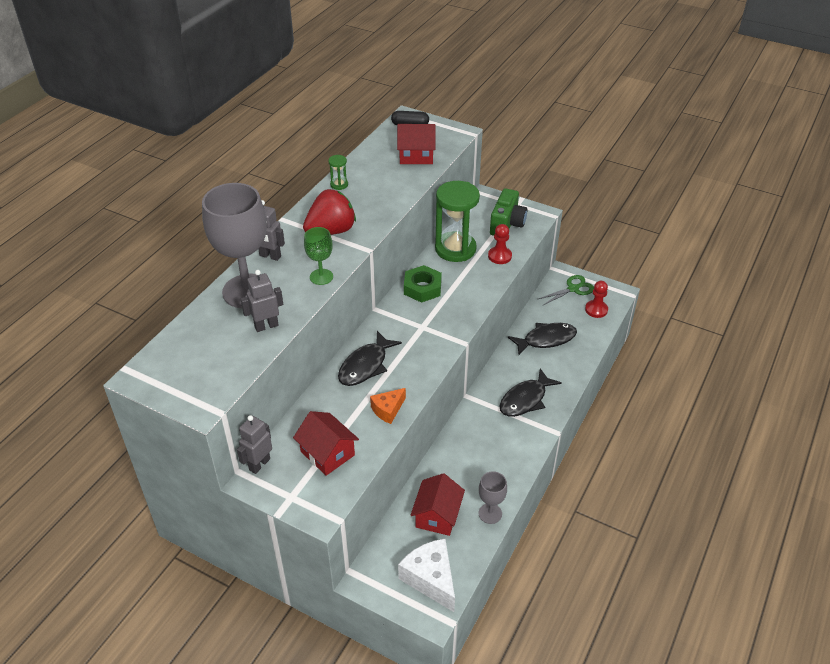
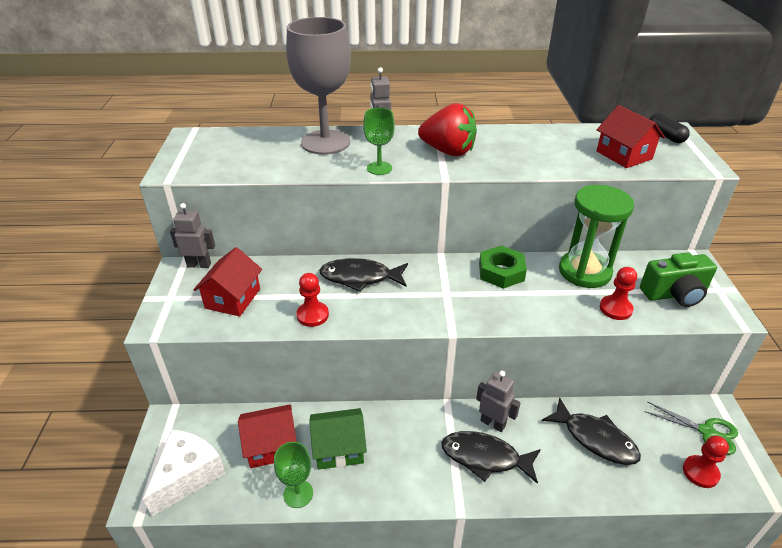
camera: 60 degrees right, 5 degrees down
(266, 326) = (289, 165): grey robot -> grey robot (493, 423)
(339, 184) = (518, 133): green hourglass -> none
(388, 410) = (312, 315): orange cheese -> red pawn
(467, 475) = (339, 448): none -> green house
(490, 513) = (298, 494): grey goblet -> green goblet

